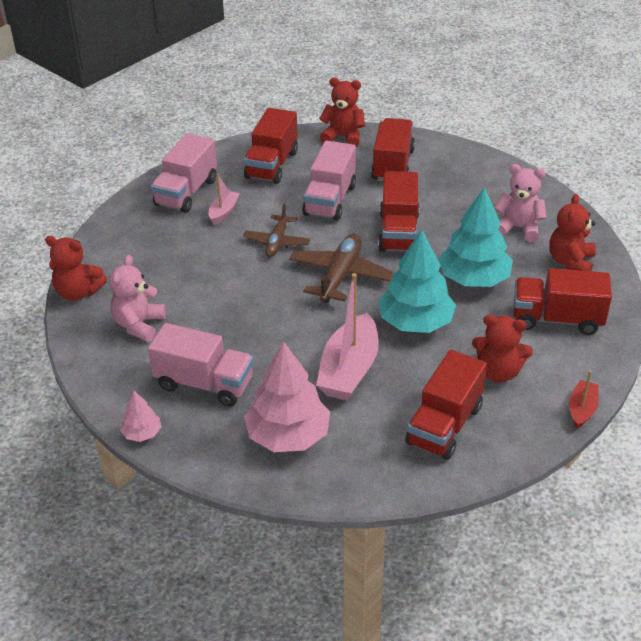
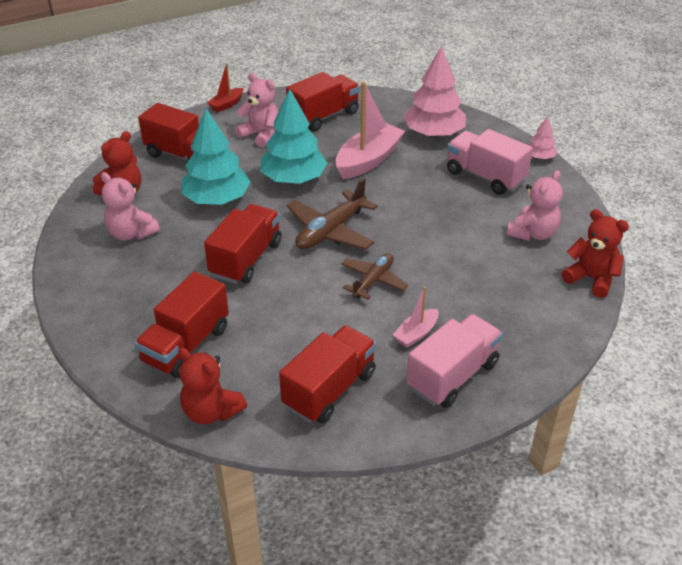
camera: 160 degrees left, 0 degrees up
(330, 200) = (290, 316): pink truck -> none
(498, 372) = (261, 135): red teddy bear -> pink teddy bear

